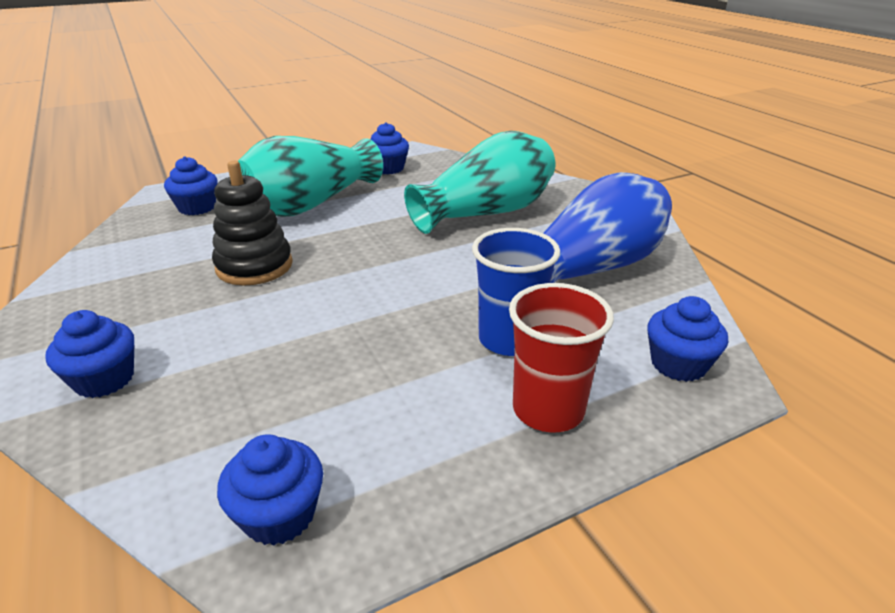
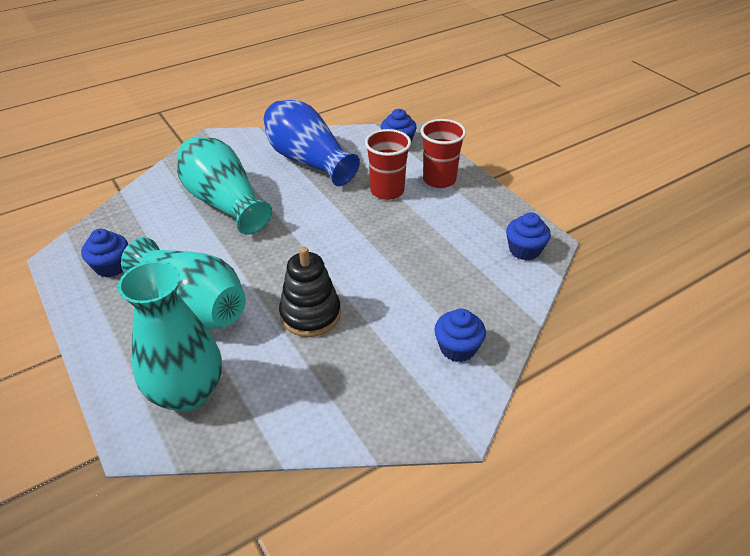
camera: 95 degrees left, 10 degrees up
(197, 207) = (187, 392): blue cupcake -> turquoise vase
(509, 339) = (387, 191): blue cup -> red cup

